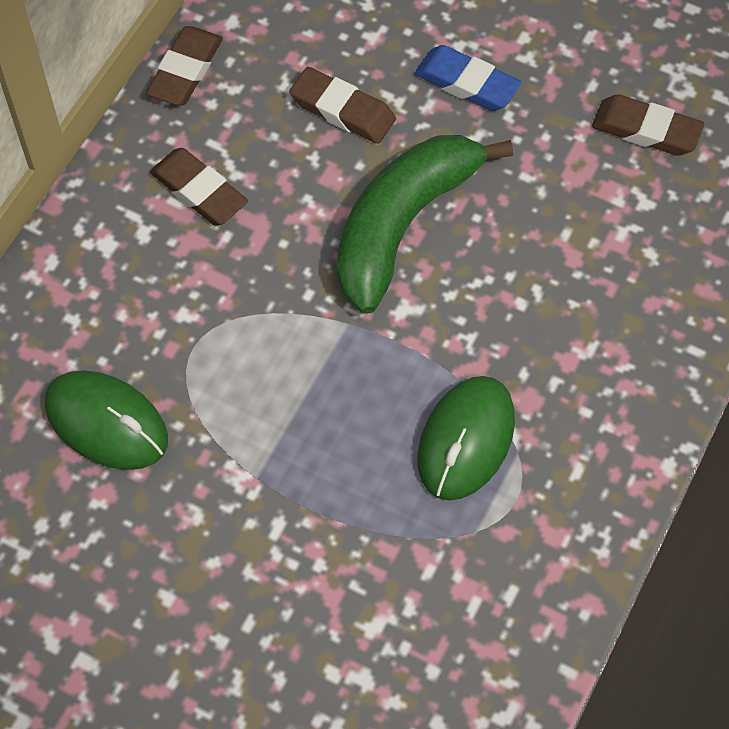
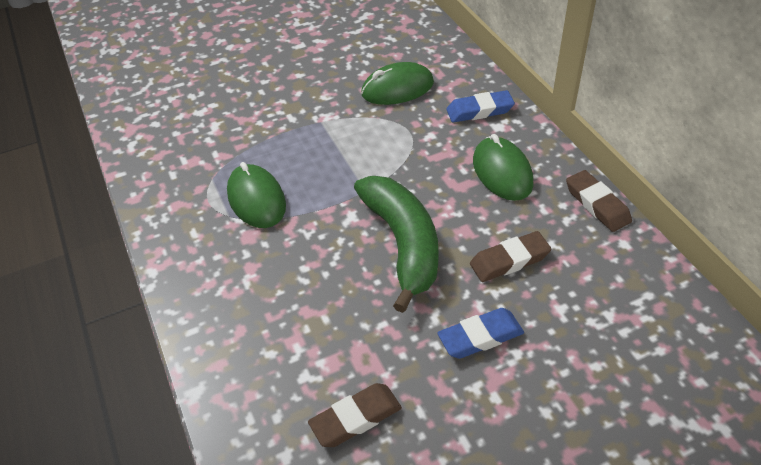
camera: 130 degrees right, 15 degrees down
(87, 284) = (479, 111): none -> blue eraser
(199, 191) = (502, 172): brown eraser -> green mouse

